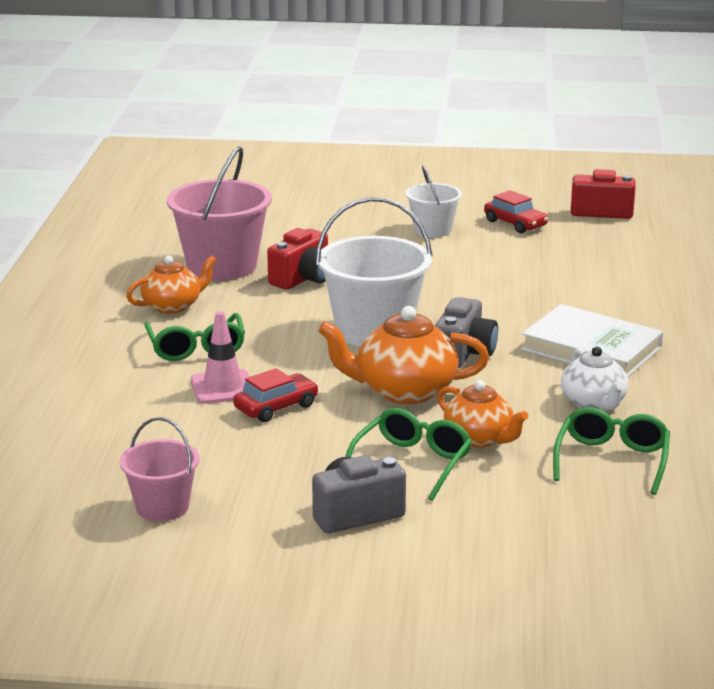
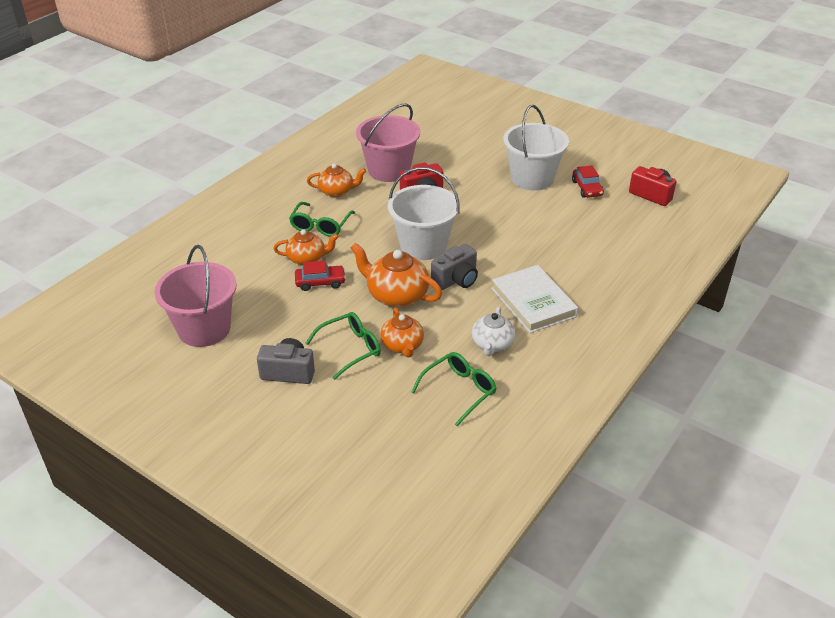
camera: 30 degrees right, 15 degrees up
(162, 507) = (204, 329): pink bucket -> pink bucket, size x1.75
(223, 387) = (307, 258): pink traffic cone -> orange teapot
(432, 230) = (532, 178): white bucket -> white bucket, size x1.75

